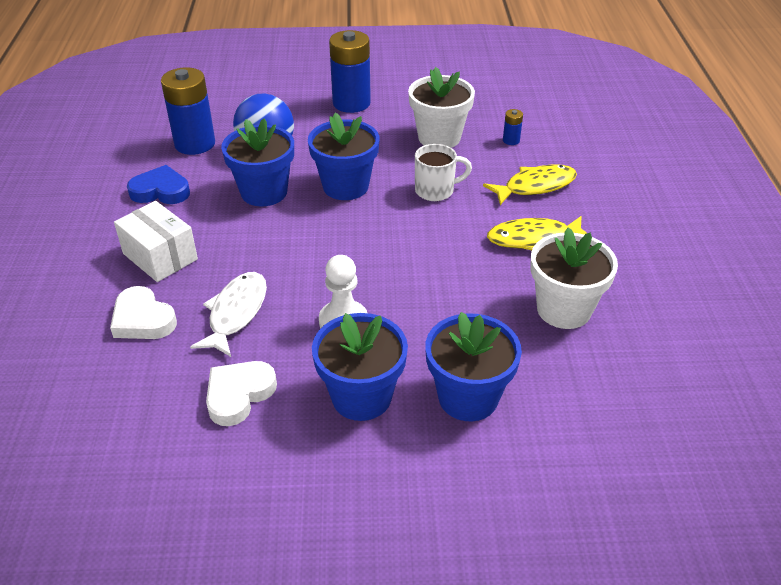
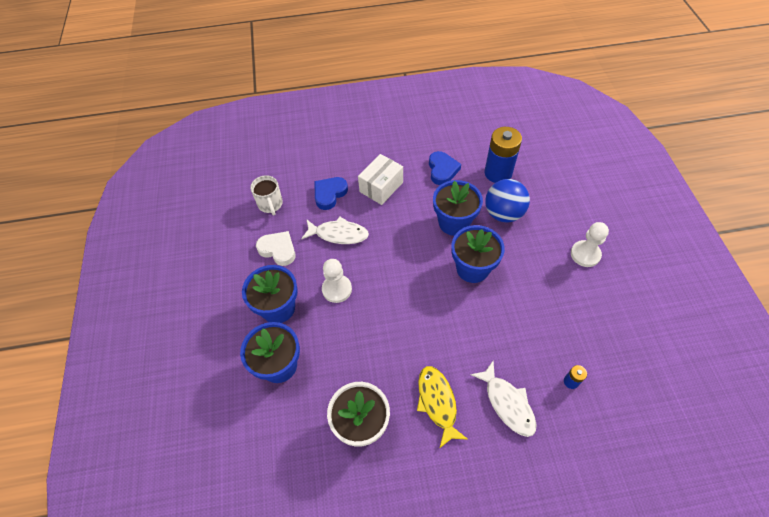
camera: 85 degrees right, 15 degrees up
(143, 319) = (329, 194): white heart -> blue heart
(351, 103) = (585, 254): blue battery -> white pawn
(436, 190) = (482, 328): white mug -> white mug (270, 204)
(439, 137) = (556, 324): white flower pot -> none
(535, 186) = (507, 403): yellow fish -> white fish

